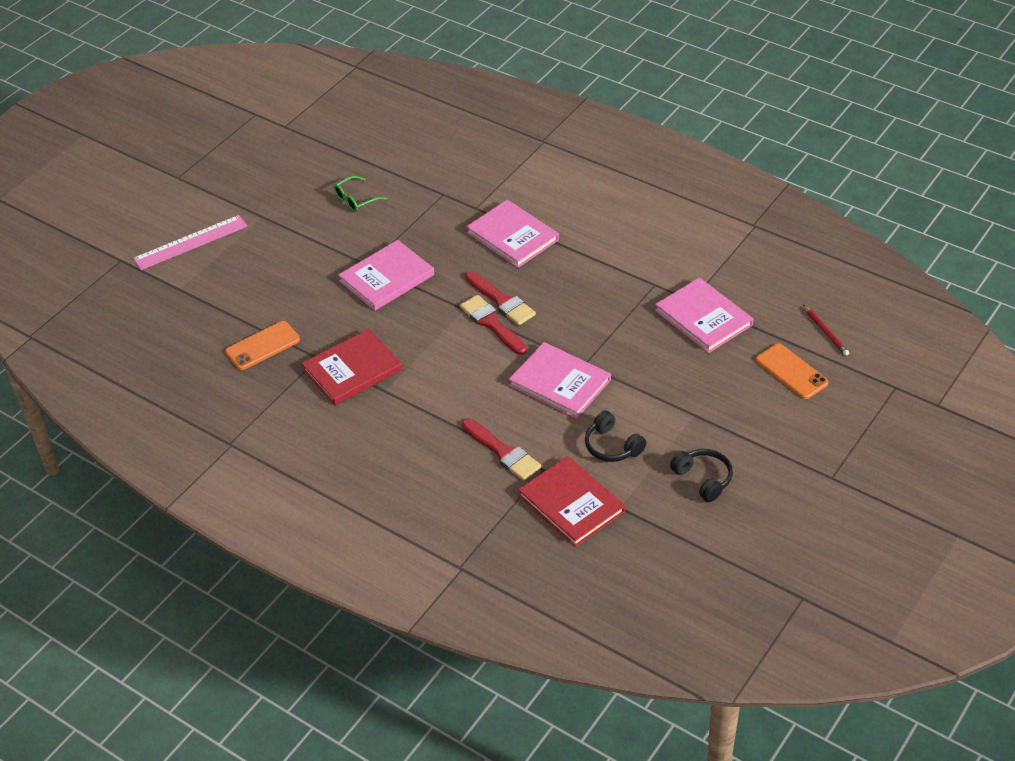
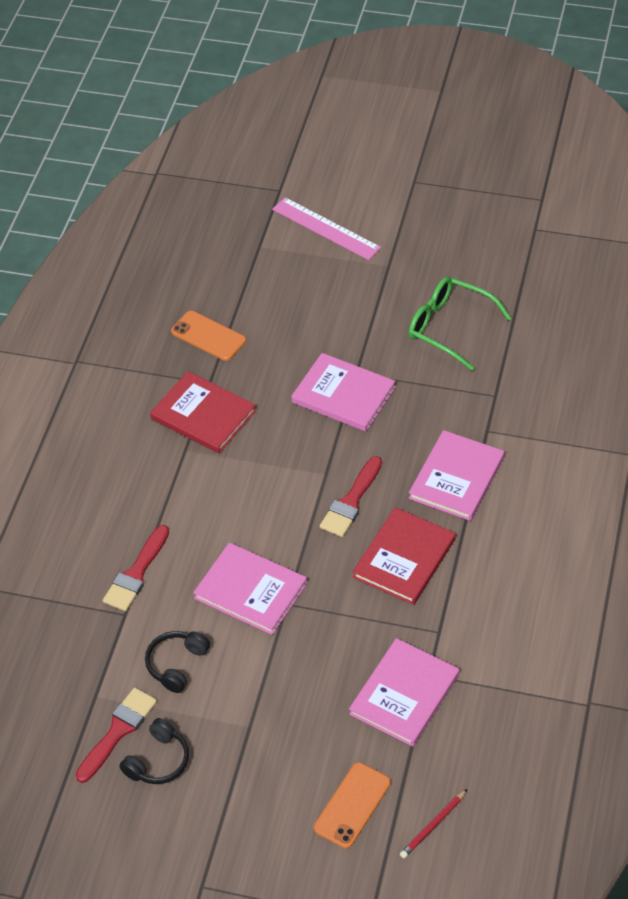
camera: 70 degrees right, 5 degrees up
(355, 200) = (449, 327): green glasses -> green glasses, size x1.76
(491, 323) = (314, 504): red brush -> red brush (118, 731)
(560, 382) = (251, 590): pink book -> pink book turned 75 degrees counterclockwise
(571, 503) = (87, 652): red book -> red book (404, 558)

